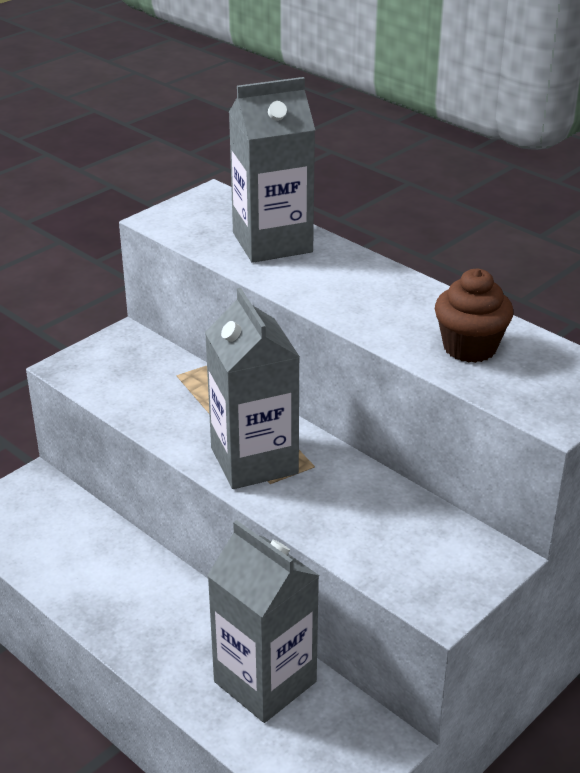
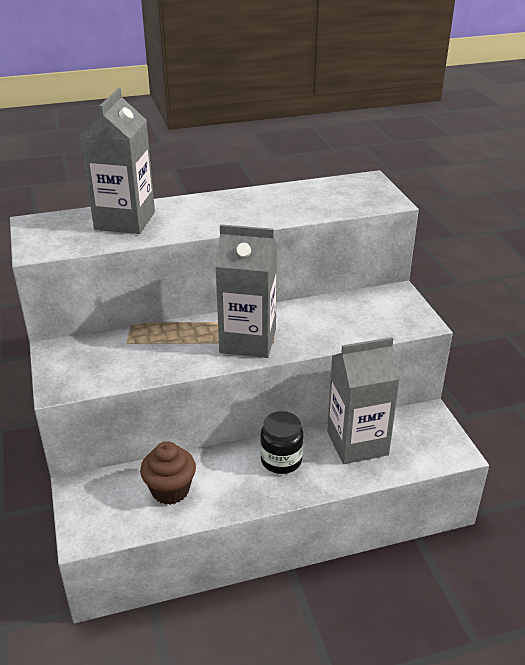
camera: 60 degrees left, 0 degrees up
(181, 620) = (281, 460): none -> black jar
(469, 347) = (308, 201): brown cupcake -> brown cupcake (170, 490)

